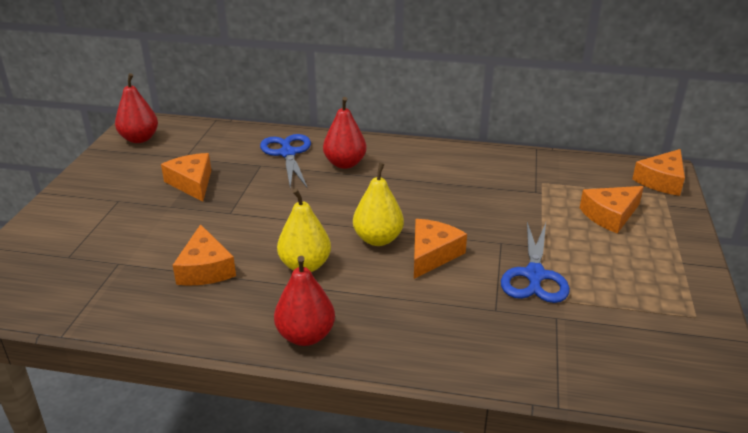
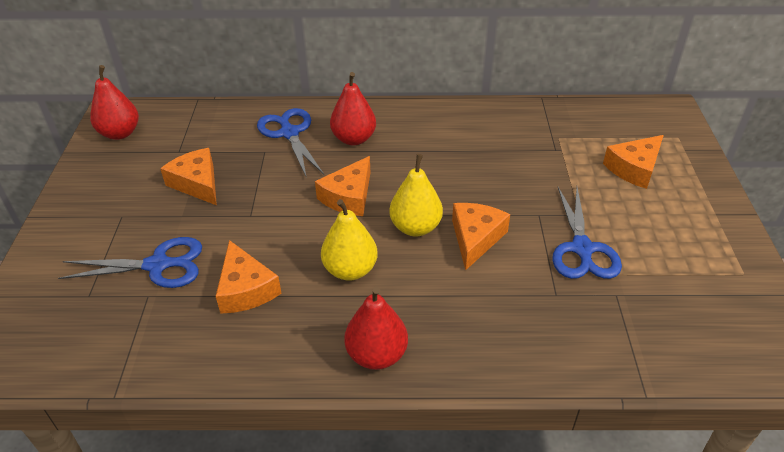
camera: 10 degrees left, 10 degrees up
(135, 241) = (157, 265): none -> blue scissors
(661, 181) = (671, 122): orange cheese -> orange cheese (349, 196)

